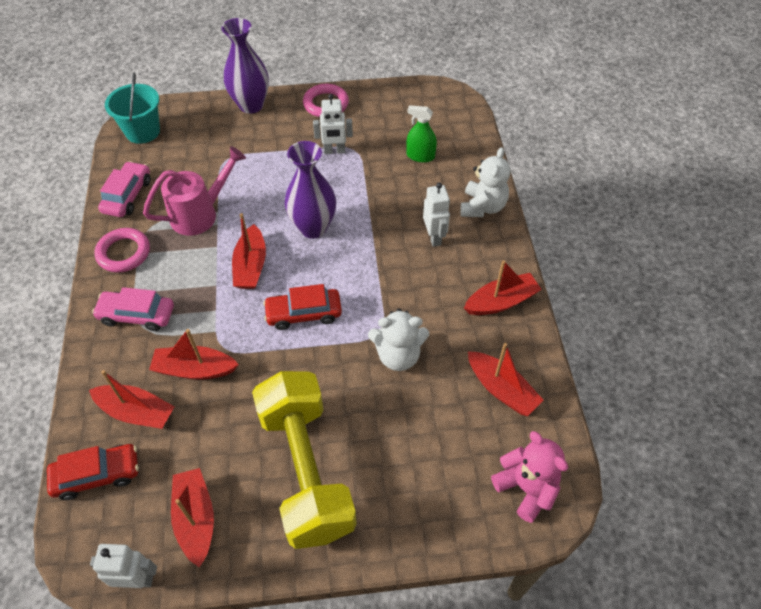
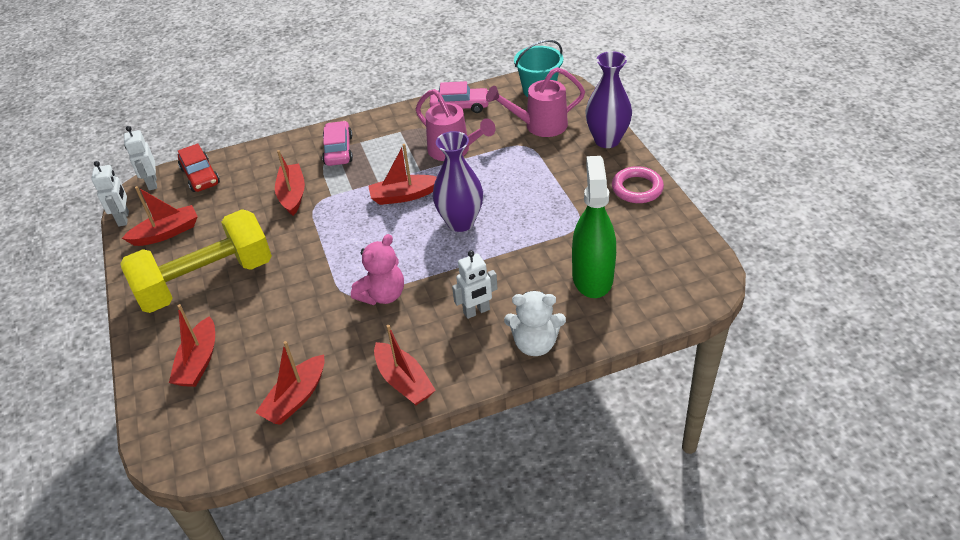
camera: 80 degrees right, 10 degrees down
(124, 253) = (398, 124): pink ring -> none
(136, 412) = (251, 178): red boat -> red boat (199, 361)
(201, 143) = (539, 126): none -> pink watering can
(304, 313) = (359, 241): red car -> none
(334, 151) = (569, 211): white robot -> white robot (152, 183)
(398, 355) = (324, 313): white teddy bear -> none
(420, 156) = (592, 277): green spray bottle -> green spray bottle, size x1.87
(526, 488) = (191, 433): pink teddy bear -> pink teddy bear (382, 295)

